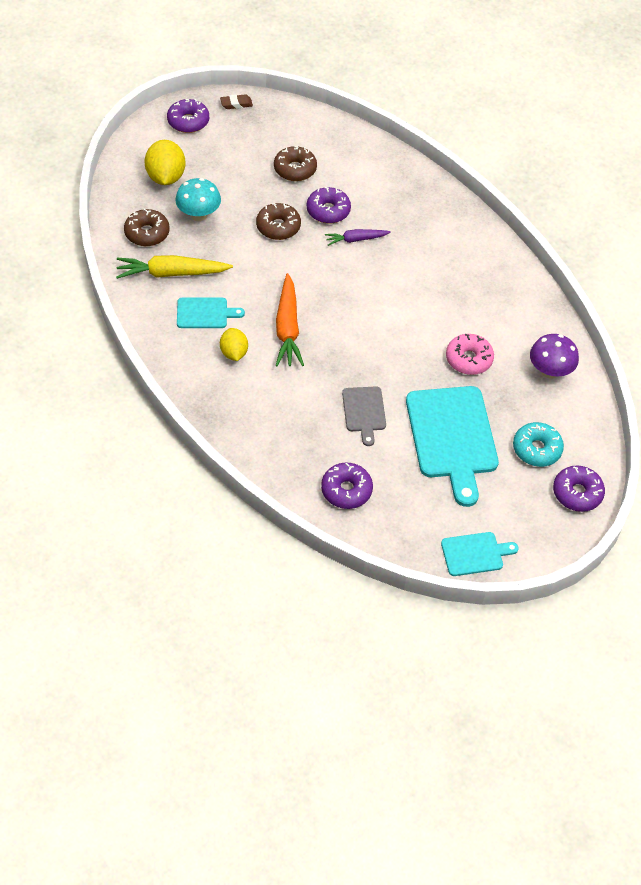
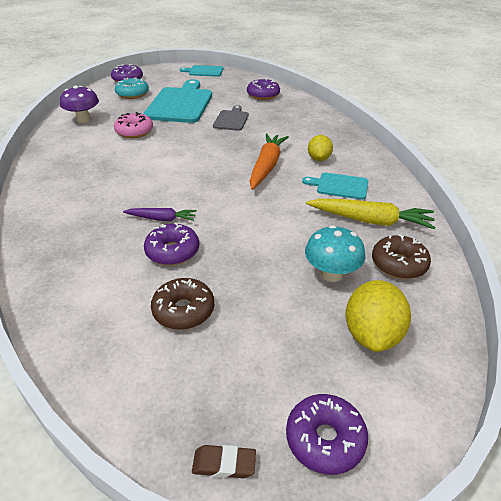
camera: 160 degrees left, 15 degrees down
(278, 227) = (239, 244): brown donut -> none

